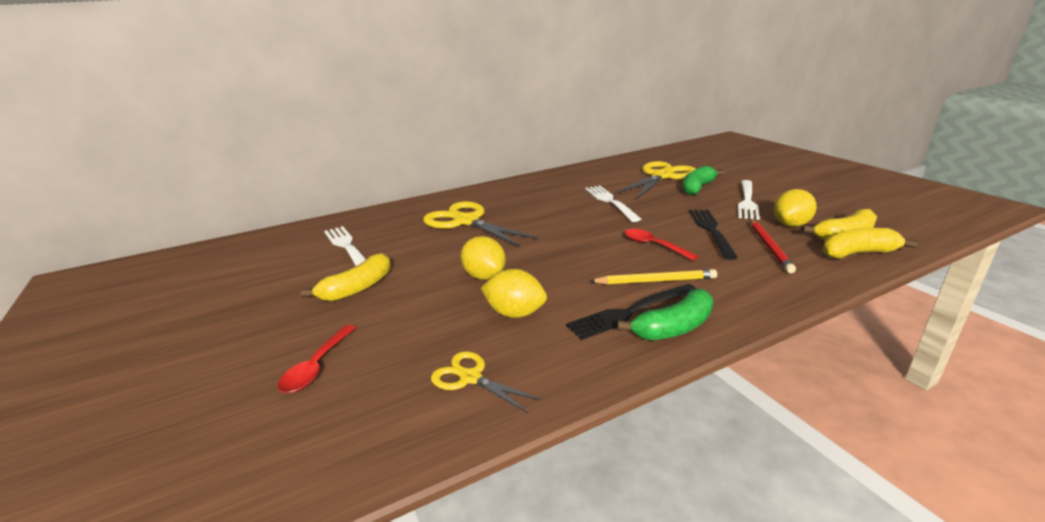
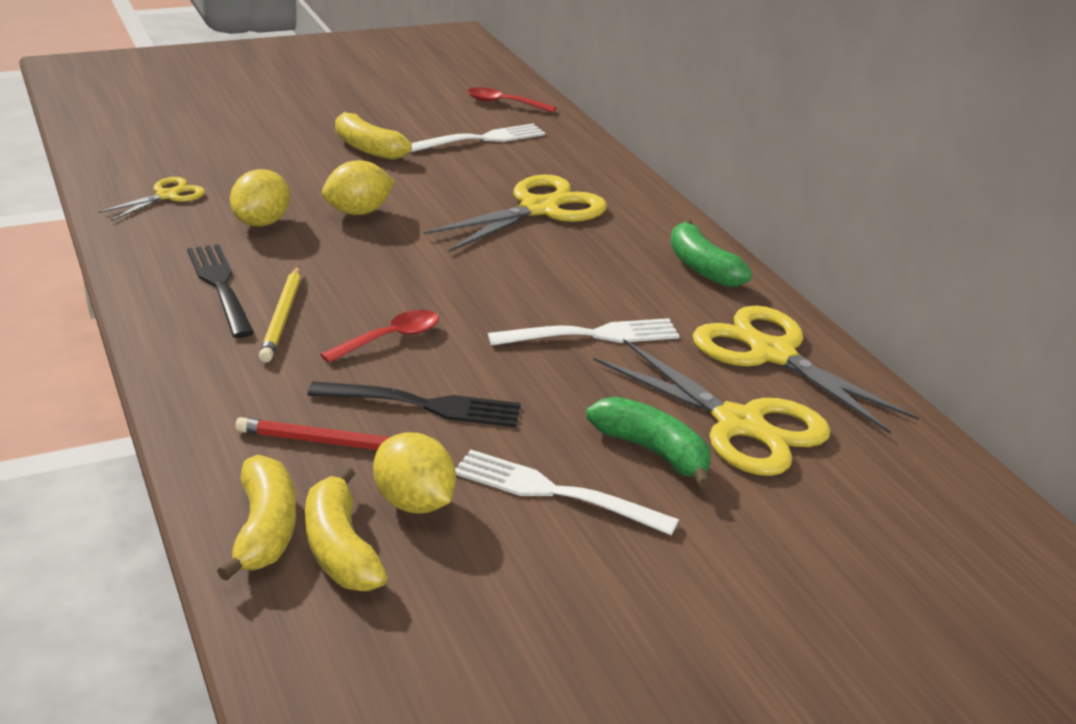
camera: 90 degrees right, 5 degrees up
(316, 367) = (231, 138): red spoon -> red spoon (504, 103)
(601, 173) = (771, 354): none -> yellow scissors
(674, 327) = (171, 306): green banana -> green banana (702, 267)

